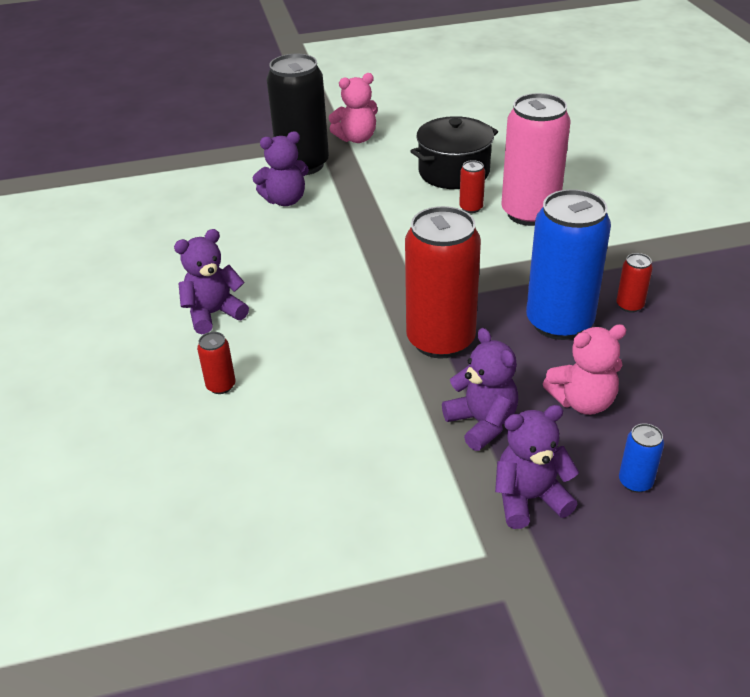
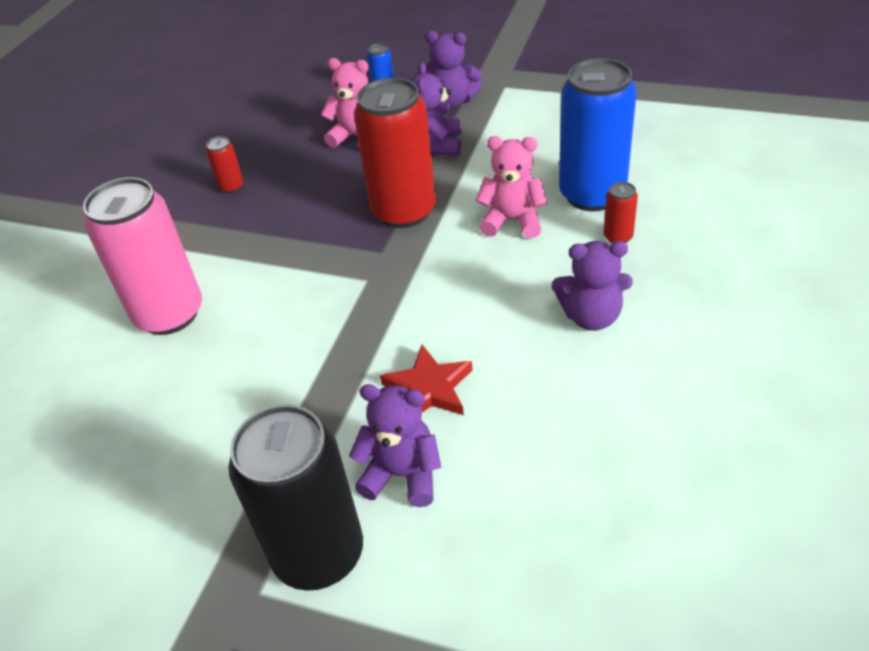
camera: 145 degrees left, 5 degrees up
(303, 237) = (428, 388): none -> red star
(356, 138) = (185, 586): pink teddy bear -> pink teddy bear (512, 221)
(454, 172) = (157, 422): black pot -> none
(471, 208) = (212, 349): red can -> none
(559, 322) = (299, 192): blue can -> blue can (592, 195)

